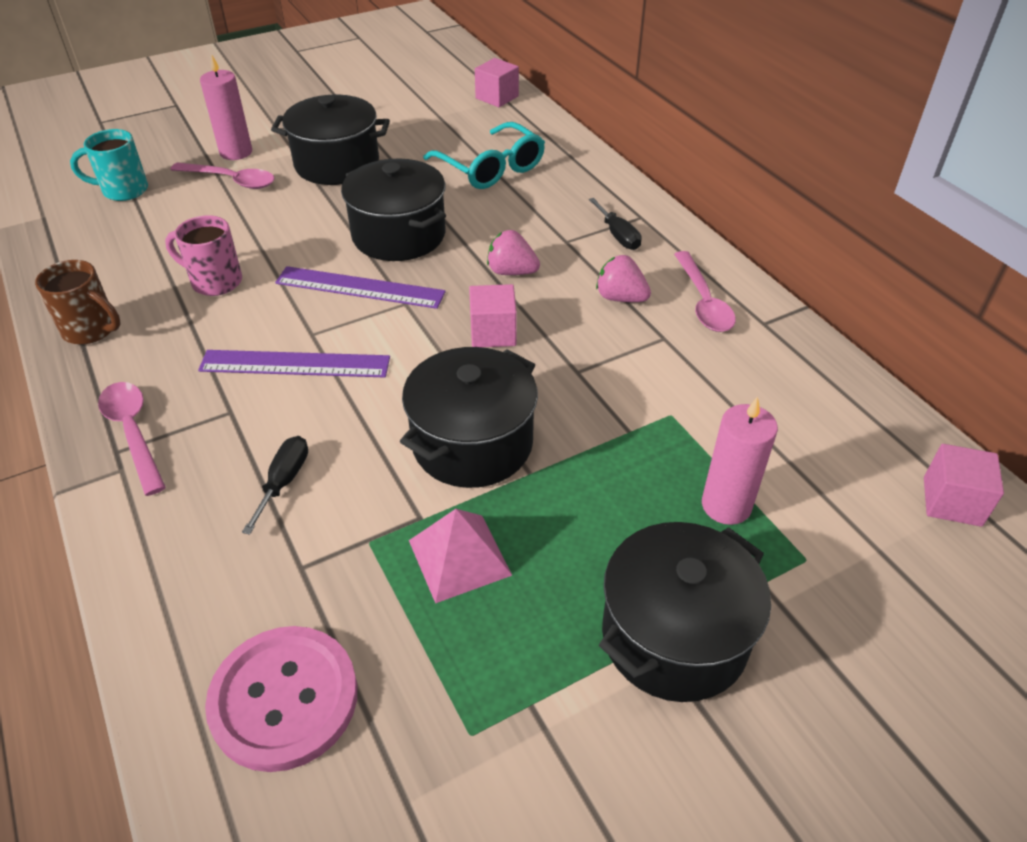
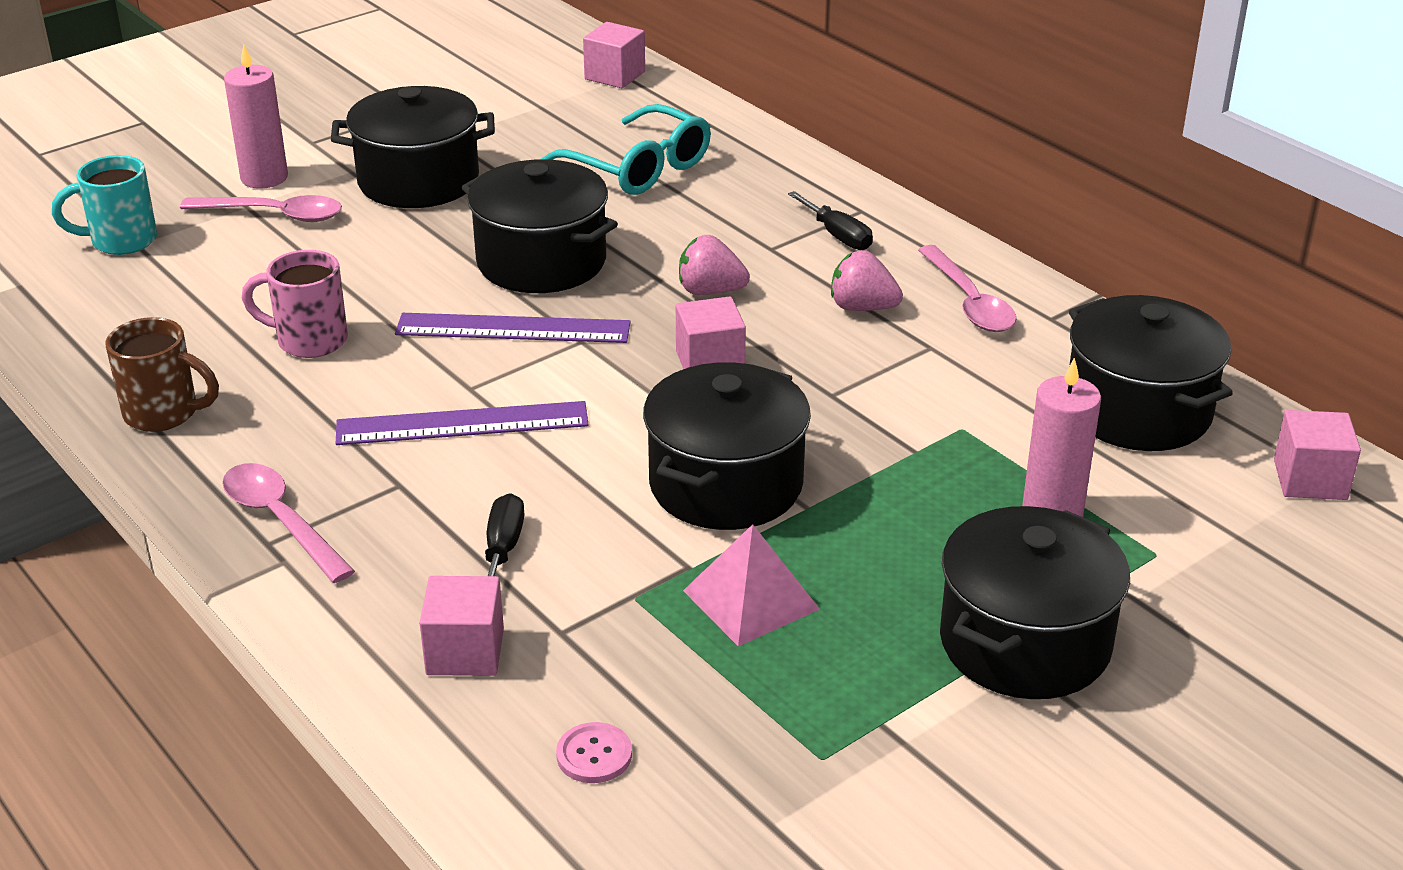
camera: 10 degrees left, 10 degrees down
(220, 575) = (465, 652): none -> pink cube
(284, 699) = (594, 755): pink button -> pink button, size x0.44
(817, 416) = (1138, 411): none -> black pot

